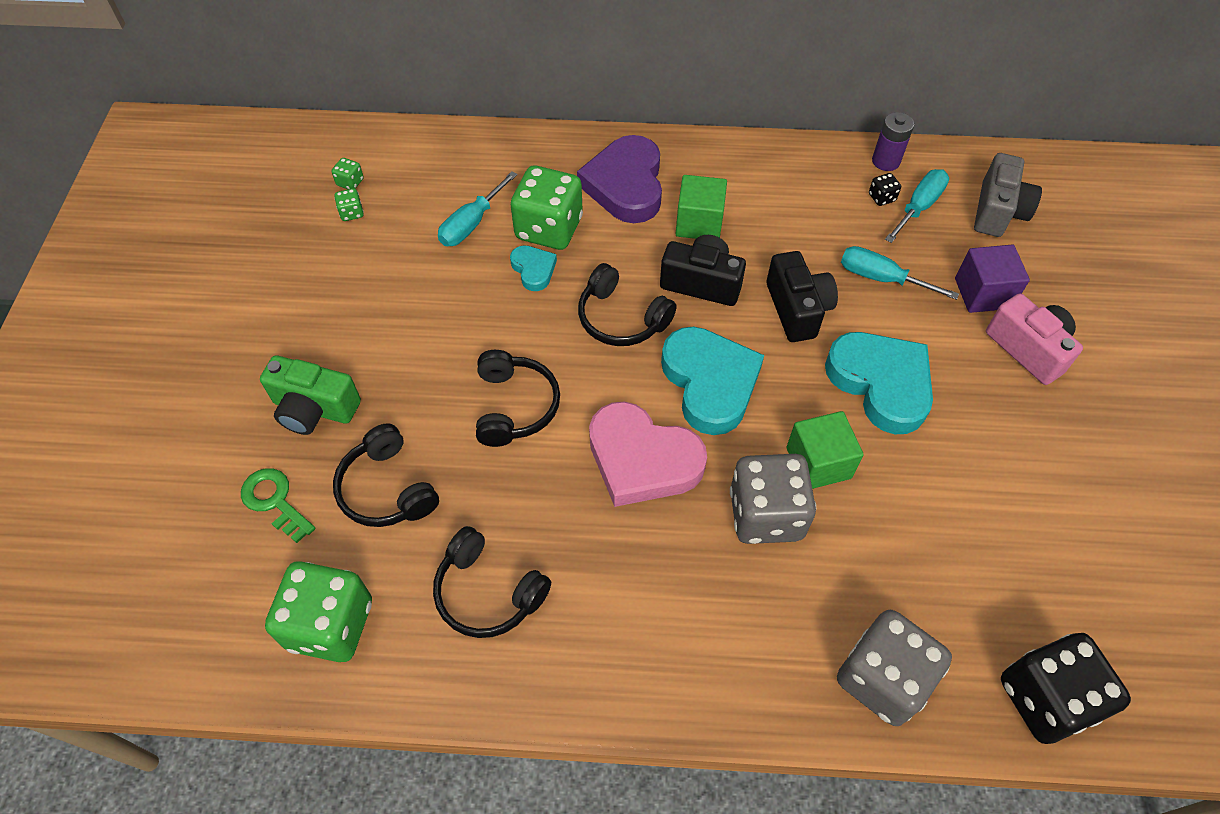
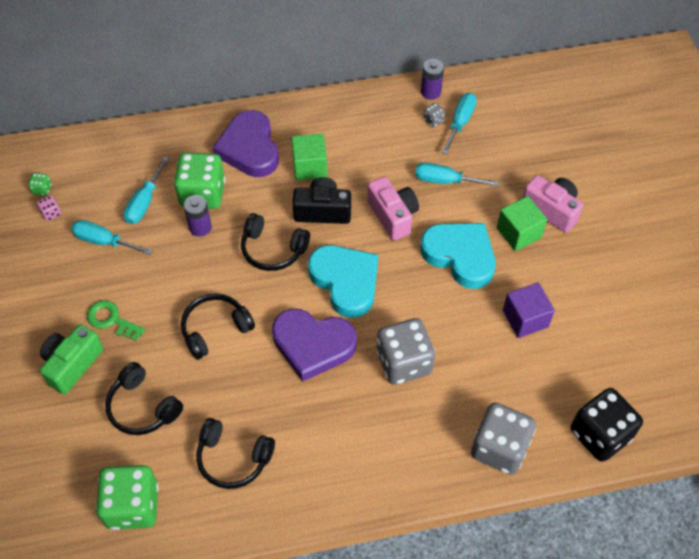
camera: 15 degrees left, 0 degrees up
(275, 501) = (65, 435): green key -> green key (111, 320)
(314, 409) = (72, 364): green camera -> green camera turned 120 degrees clockwise
(352, 213) = (51, 213): green dice -> pink dice
(405, 261) = (104, 241): none -> turquoise screwdriver
(515, 406) = (215, 329): black headphones -> black headphones turned 105 degrees counterclockwise
(533, 270) = (200, 227): turquoise heart -> purple battery
(642, 459) = (313, 345): pink heart -> purple heart
(797, 309) = (393, 216): black camera -> pink camera
(818, 463) = (430, 320): green cube -> green cube (519, 233)
(881, 197) = (433, 120): black dice -> grey dice
(982, 293) = (515, 177): purple cube -> purple cube (525, 319)
(998, 211) = (514, 114): grey camera -> none

